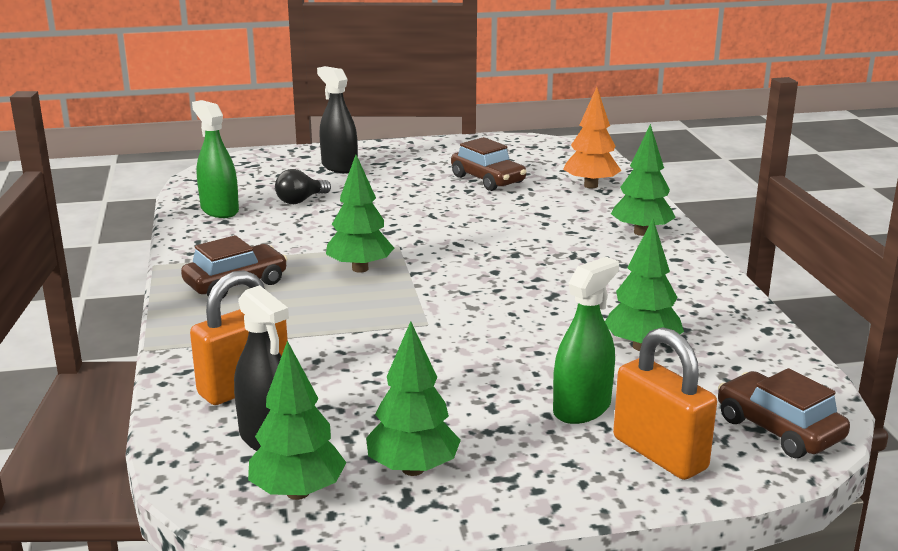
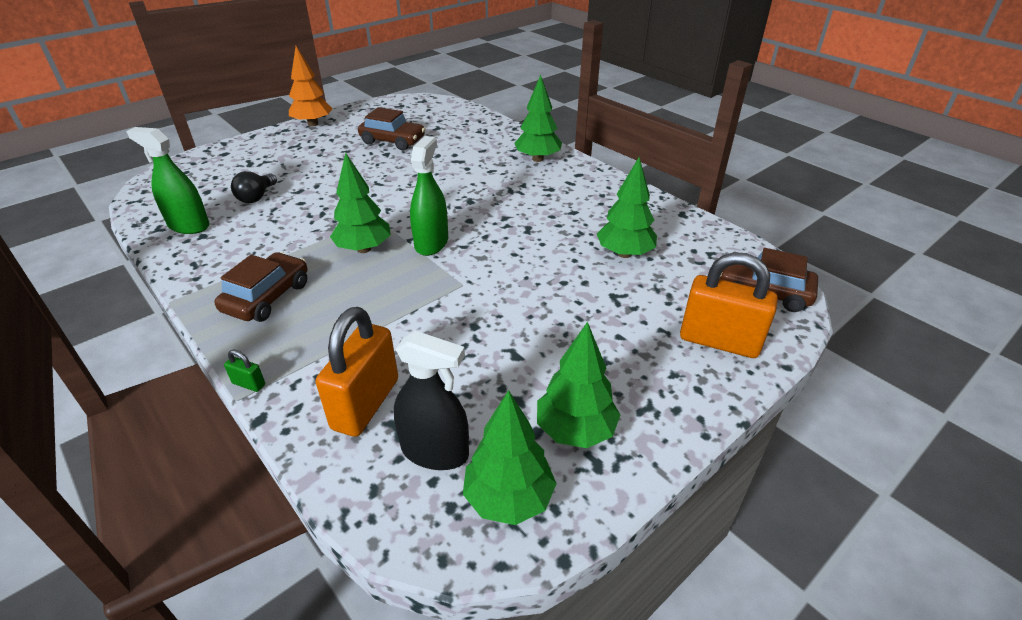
camera: 30 degrees left, 15 degrees up
(163, 342) = (249, 384): none -> green padlock
(339, 167) = (263, 157): black spray bottle -> none
(582, 408) = (637, 322): green spray bottle -> green spray bottle (431, 243)
(591, 186) = (470, 129): orange tree -> orange tree (313, 124)

